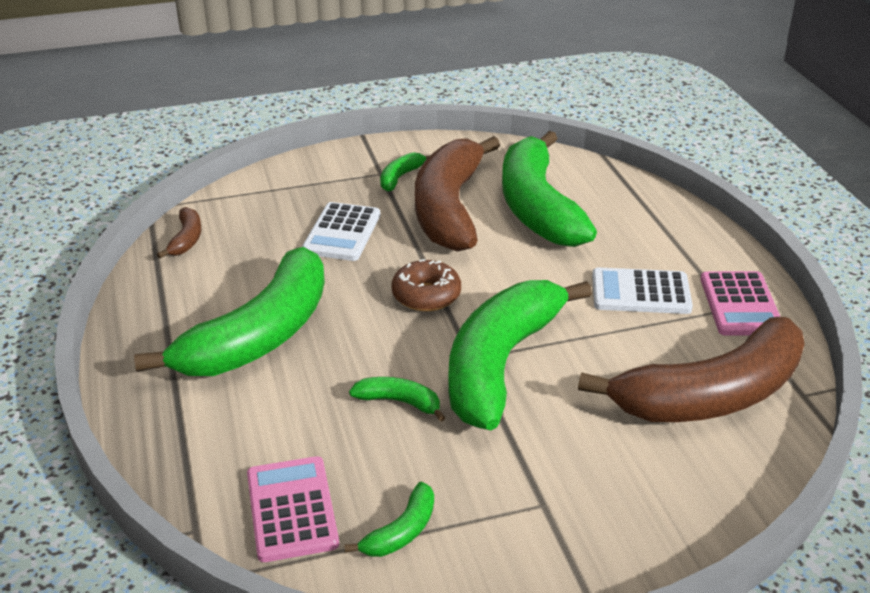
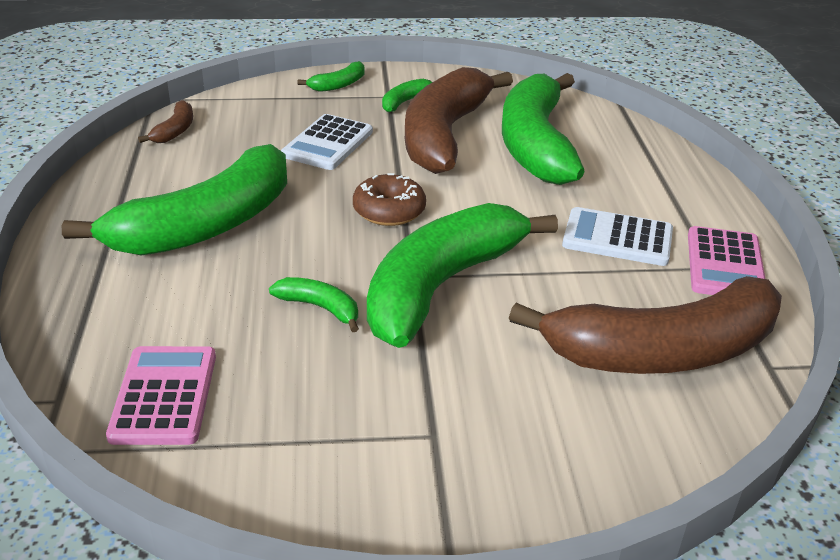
camera: 10 degrees right, 0 degrees up
(401, 531) = (269, 437): green banana -> green banana (338, 85)

